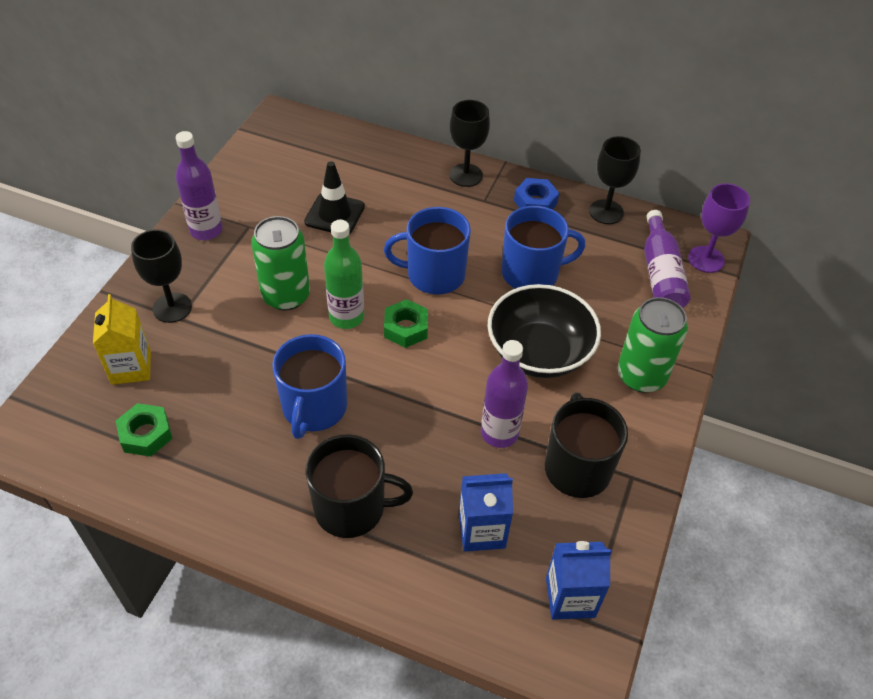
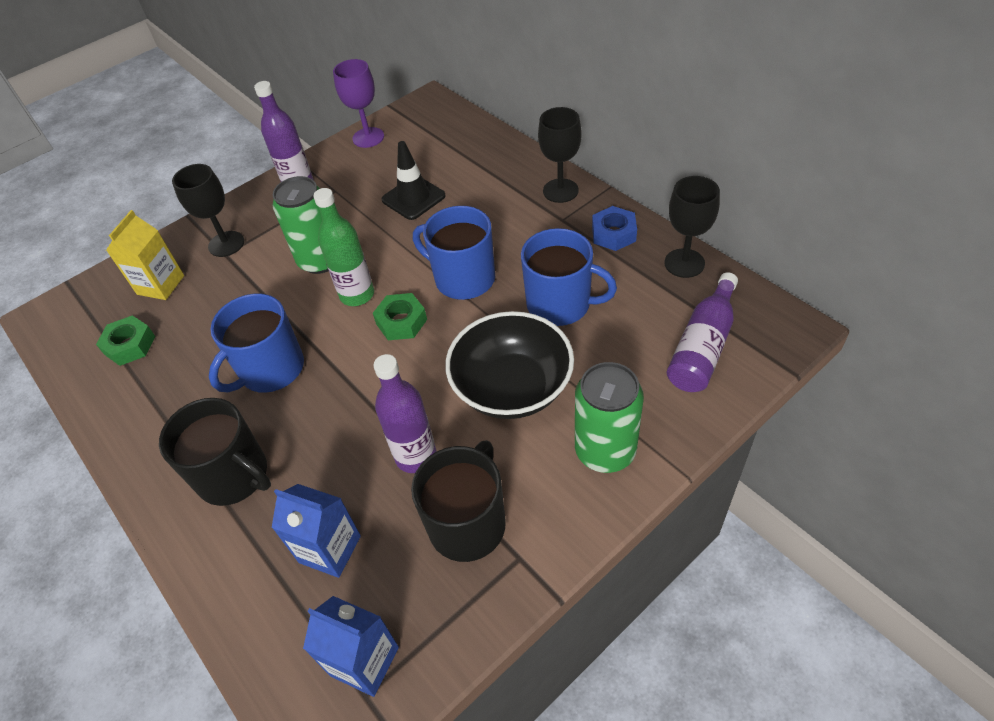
camera: 35 degrees right, 0 degrees up
(706, 259) = (769, 346): purple goblet -> purple goblet (368, 137)

